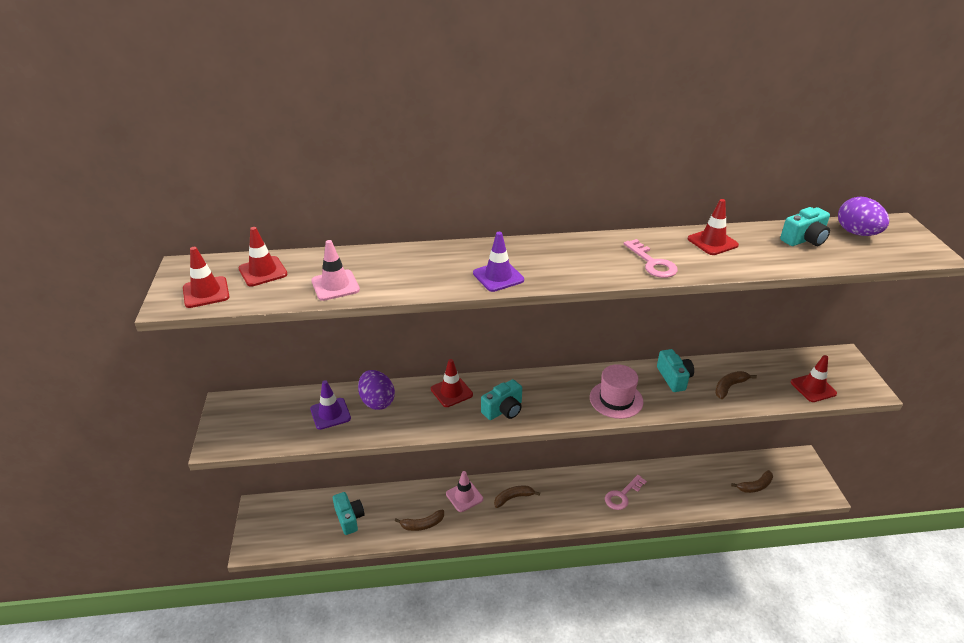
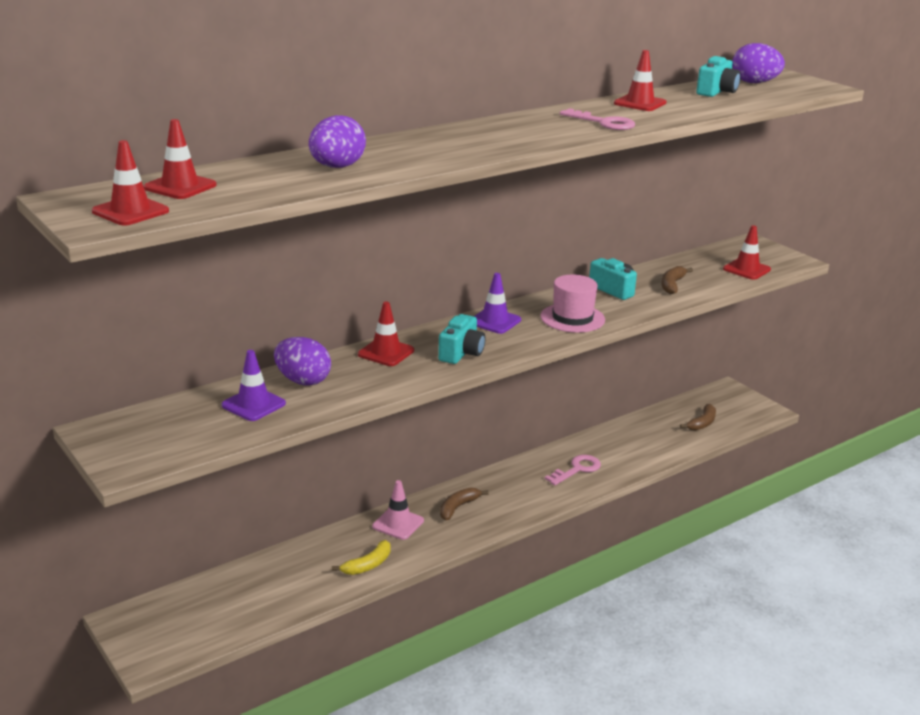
camera: 30 degrees left, 10 degrees down
(335, 285) = (289, 183): pink traffic cone -> none
(349, 518) = (265, 589): turquoise camera -> none
(386, 274) = (337, 167): none -> purple egg
(422, 524) = (368, 565): brown banana -> yellow banana
(498, 277) = (464, 151): purple traffic cone -> purple traffic cone (494, 321)
(622, 495) = (577, 469): pink key -> pink key turned 150 degrees counterclockwise

